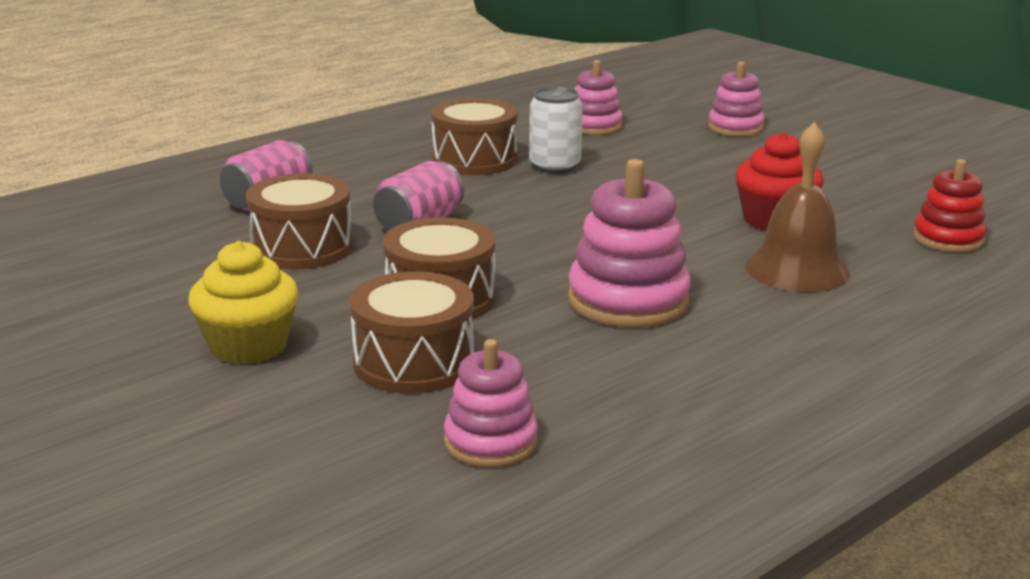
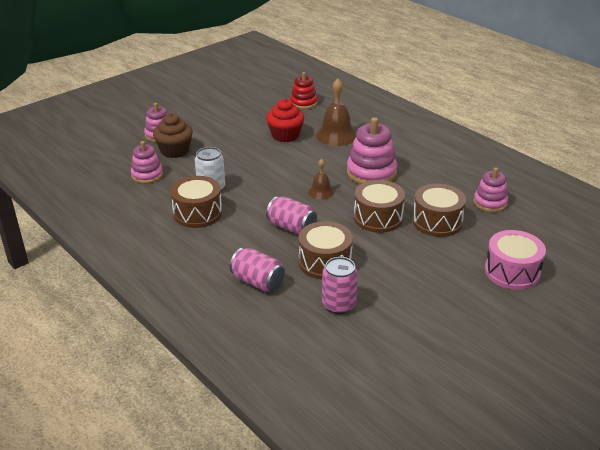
camera: 90 degrees left, 10 degrees up
(176, 255) = (339, 305): none -> pink can
(188, 436) = (512, 272): none -> pink drum
(248, 346) = (434, 266): yellow cupcake -> none
(543, 249) = (321, 192): none -> brown bell
(681, 139) = (174, 151): none -> brown cupcake

